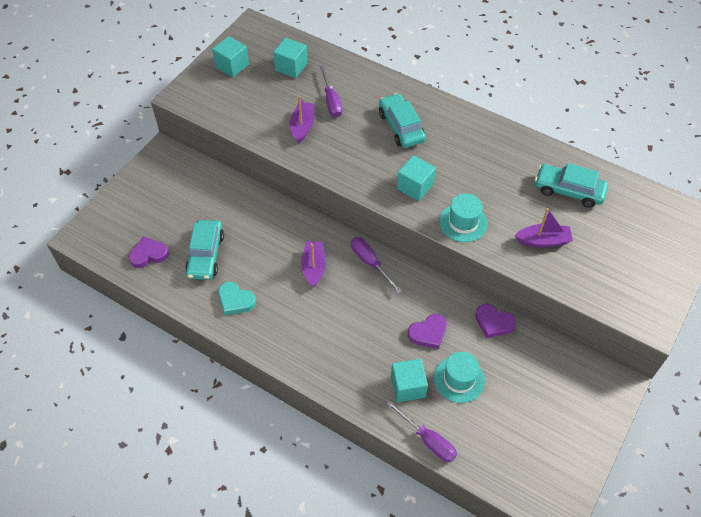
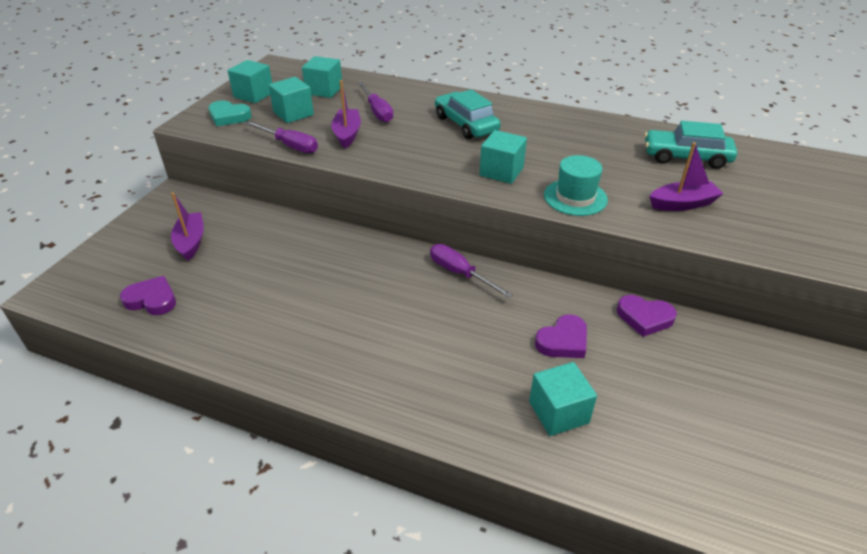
camera: 10 degrees left, 15 degrees down
(148, 254) = (152, 300): purple heart -> purple heart turned 45 degrees clockwise
(206, 255) = (234, 291): turquoise car -> none
(235, 300) = (282, 338): turquoise heart -> turquoise heart (229, 116)
(262, 95) = (293, 113): none -> turquoise cube
(314, 267) = (386, 287): purple boat -> purple boat (191, 242)
(428, 440) = (616, 484): purple screwdriver -> purple screwdriver (290, 145)
(459, 379) = (628, 392): turquoise hat -> none

